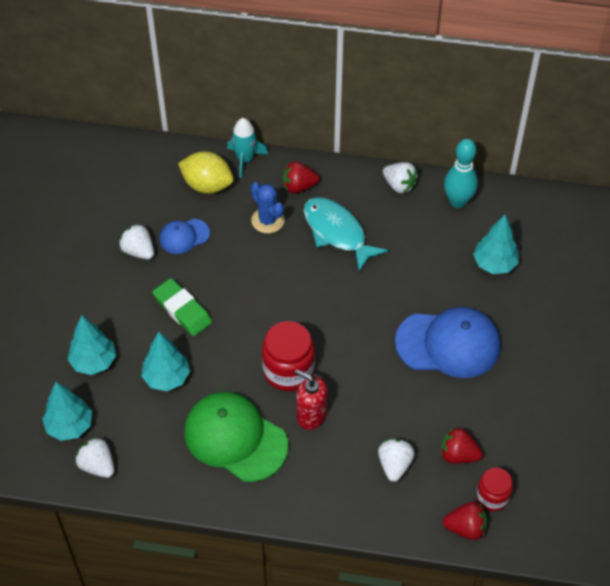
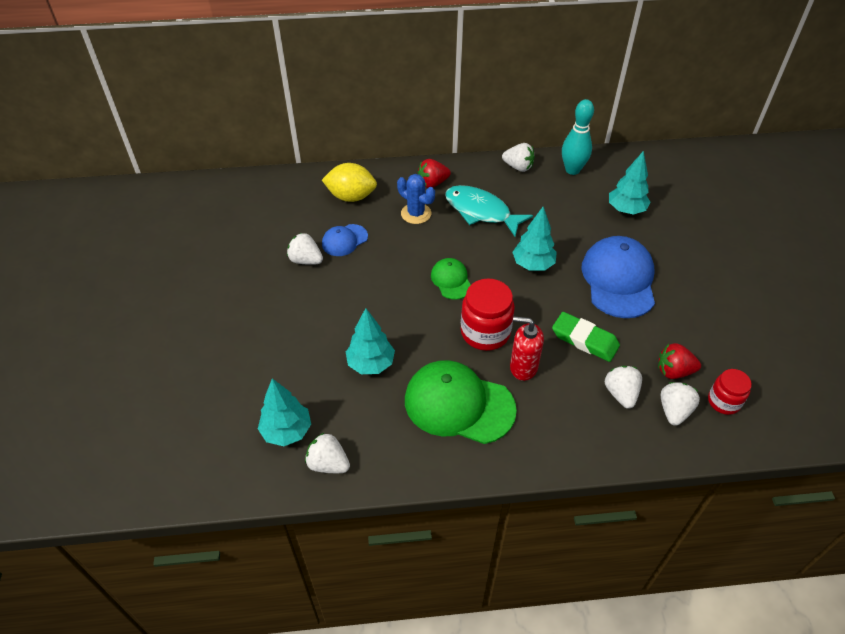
camera: 15 degrees left, 5 degrees down
(93, 362) = (293, 365): turquoise tree -> turquoise tree (533, 265)
(182, 310) = (365, 301): green eraser -> green eraser (584, 340)
(245, 159) = (378, 171): turquoise rocket -> none
(276, 306) = (451, 280): none -> green cap
(438, 494) = (674, 411): none -> white strawberry
(448, 344) = (618, 279): blue cap -> blue cap turned 75 degrees counterclockwise
(465, 528) = (714, 436): red strawberry -> none

